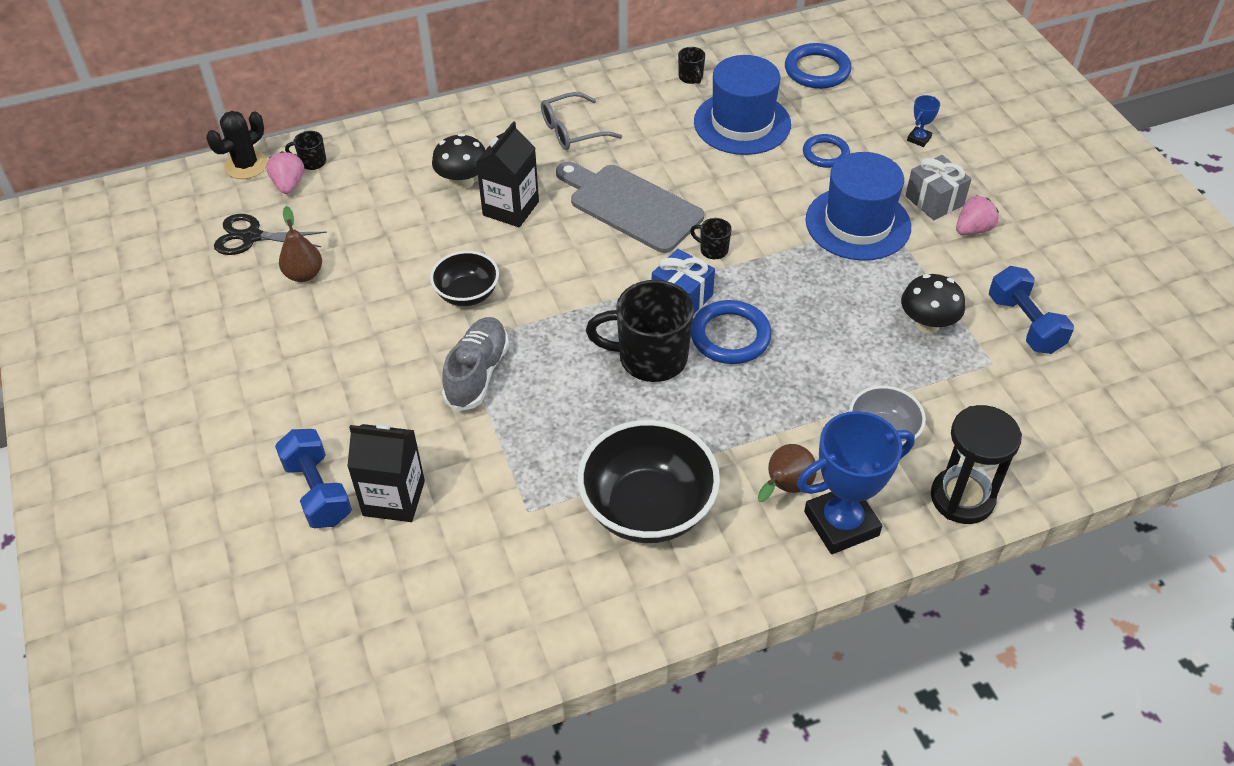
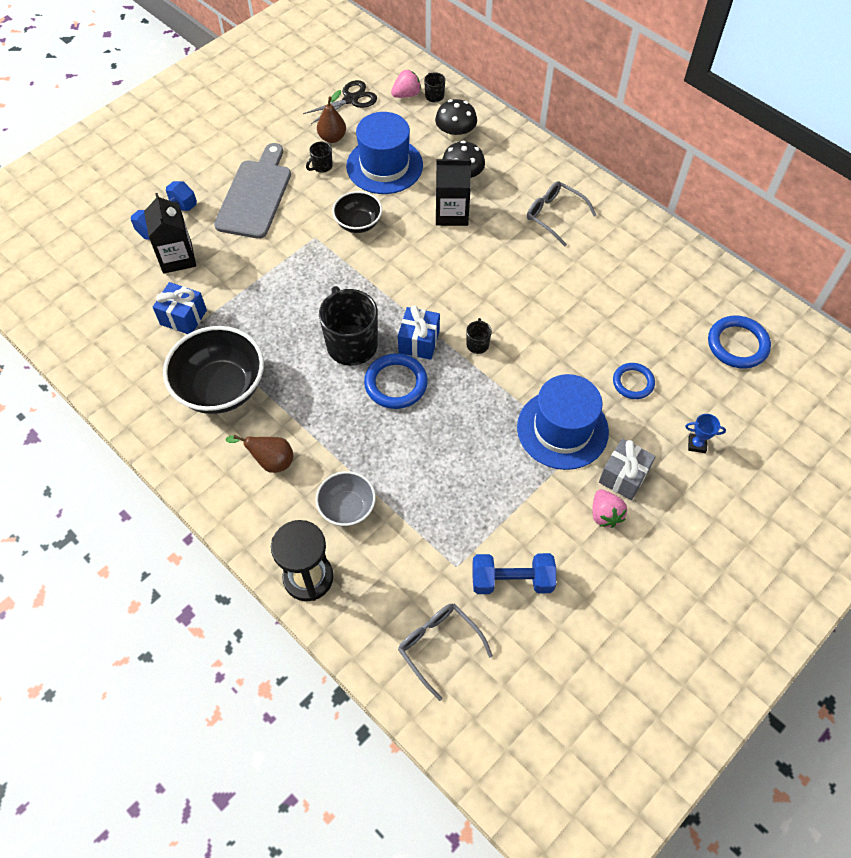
camera: 65 degrees right, 10 degrees up
(246, 165) = (411, 67): black cactus -> none
(252, 237) = (351, 99): black scissors -> black scissors turned 75 degrees clockwise
(477, 373) = (292, 257): grey shoe -> none
(505, 519) = (183, 317): none -> blue gift
(630, 206) = (495, 279): grey cutting board -> grey cutting board (255, 195)
(691, 77) = (666, 264): black mug -> black mug (321, 166)
(742, 123) = (633, 315): blue hat -> blue hat (384, 166)
(841, 523) = (253, 505): blue trophy -> none
(927, 324) = (475, 509): black mushroom -> black mushroom (455, 135)
(973, 229) = (605, 514): pink strawberry -> pink strawberry turned 45 degrees clockwise
(1024, 324) = (512, 580): blue dumbbell -> blue dumbbell turned 45 degrees clockwise
(1084, 408) = (439, 646): none -> grey glasses

